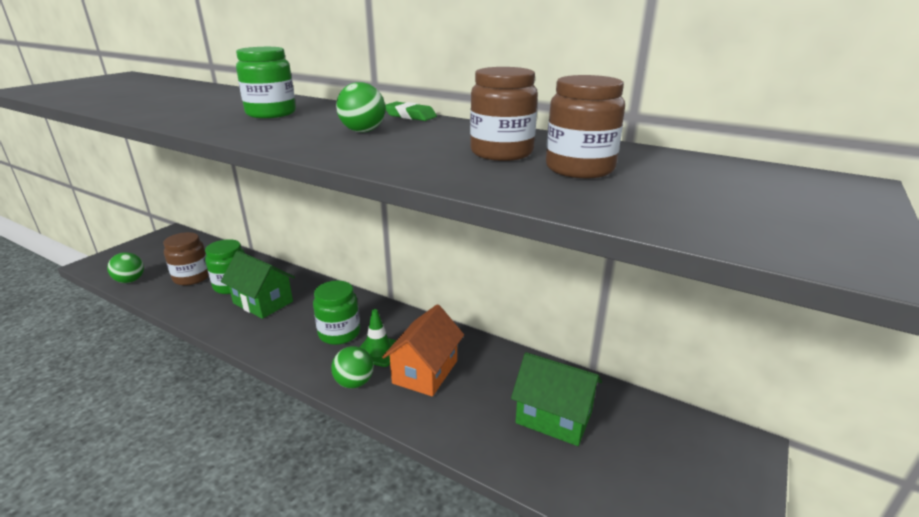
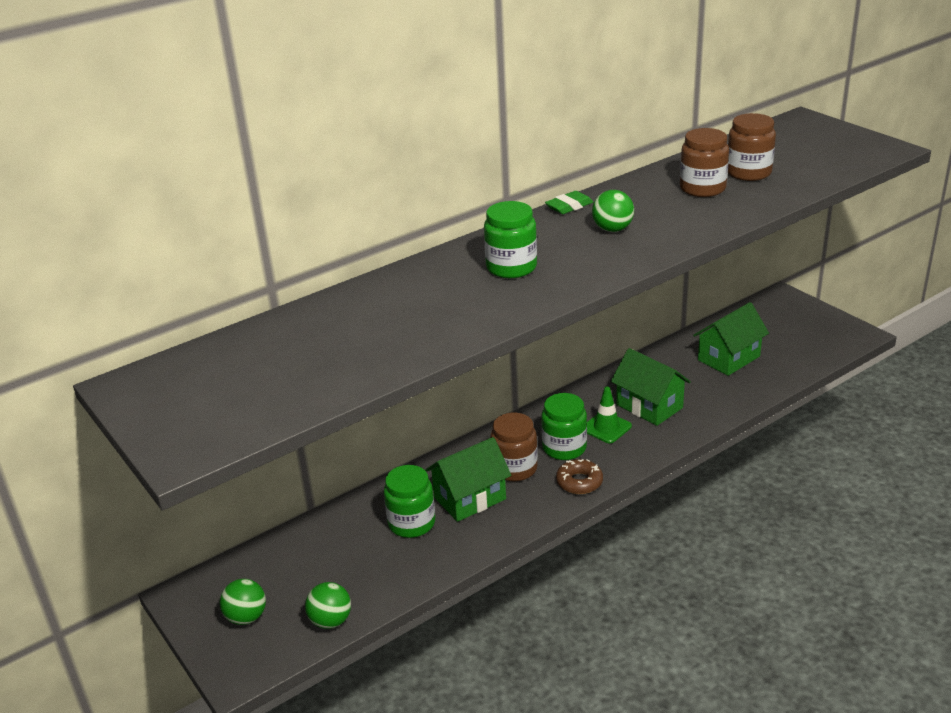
camera: 65 degrees left, 5 degrees up
(192, 277) = (363, 560): brown jar -> brown jar (515, 468)
(289, 352) = (579, 482): none -> brown donut
(354, 382) = (646, 446): green ball -> green ball (246, 617)
(425, 372) = (649, 406): orange house -> green house

